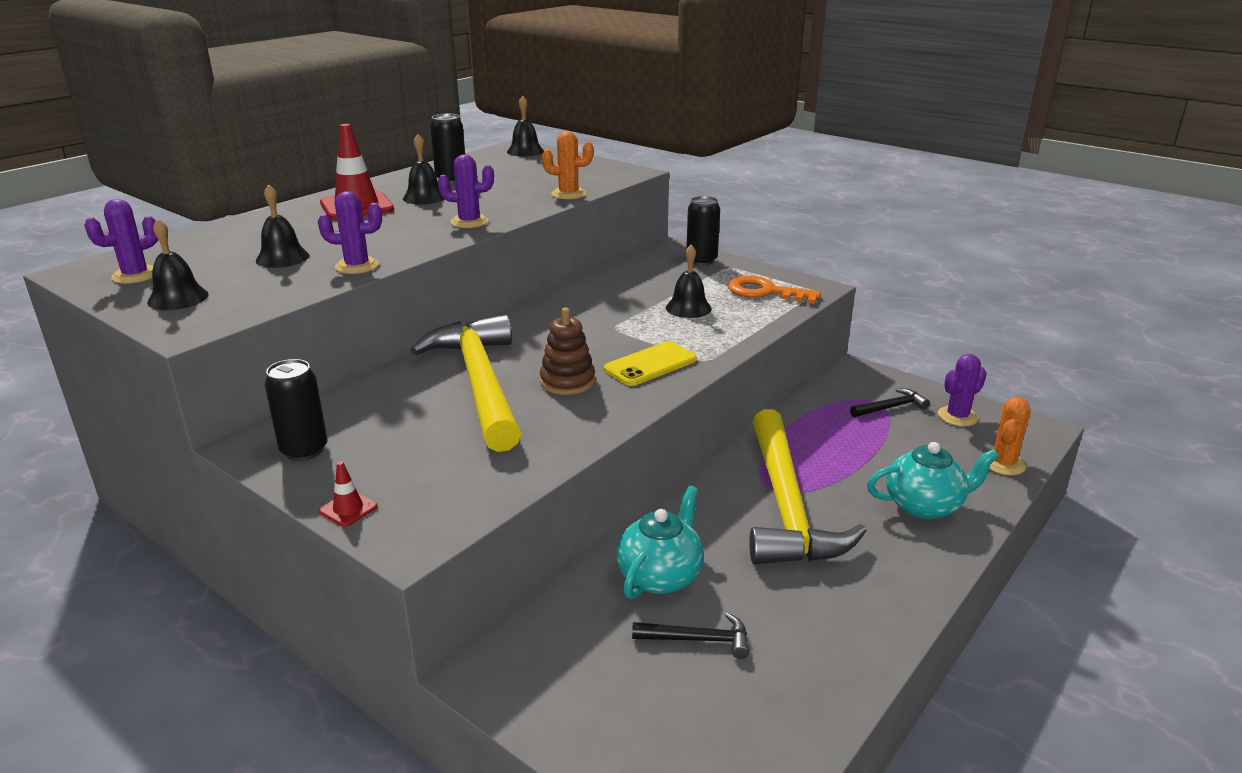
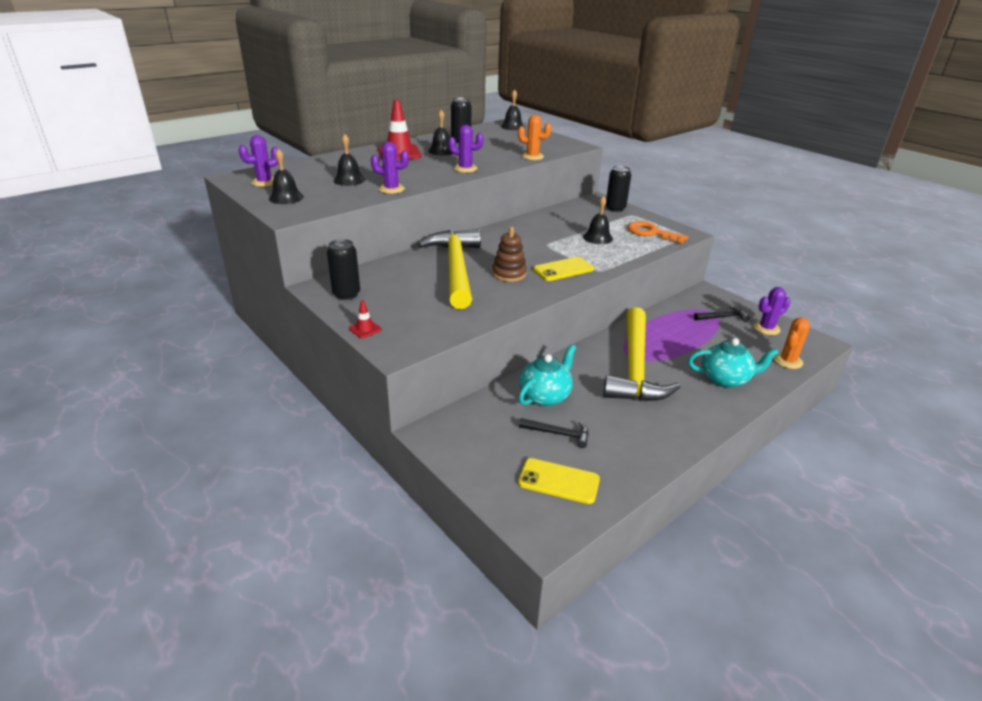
camera: 10 degrees right, 5 degrees up
(719, 726) = (558, 481): none -> yellow phone

